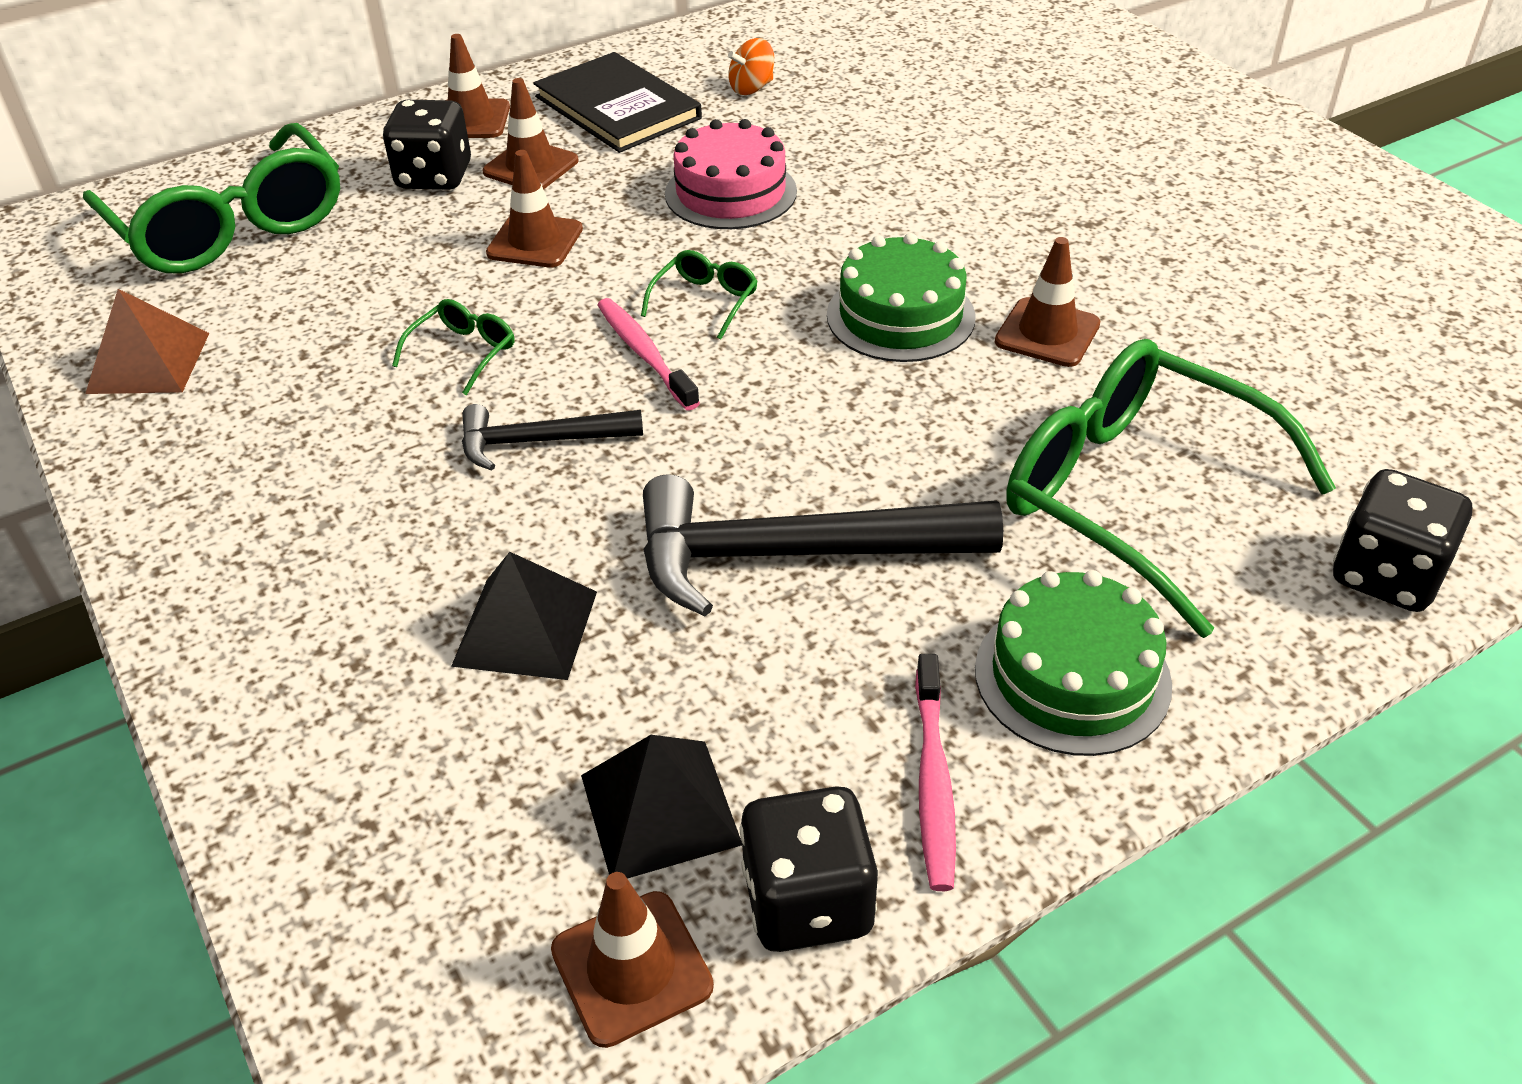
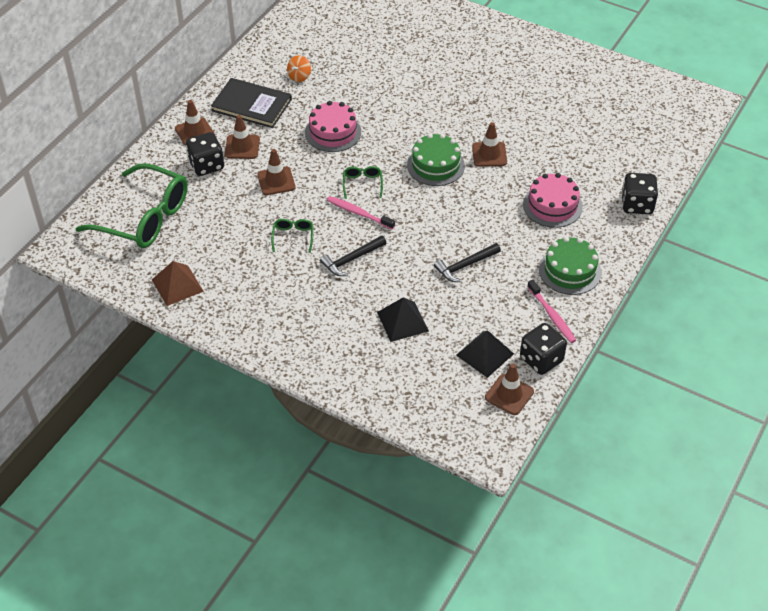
camera: 30 degrees left, 5 degrees up
(793, 555) = (465, 266): black hammer -> black hammer, size x0.56
(1133, 495) = (552, 205): green glasses -> pink cake

